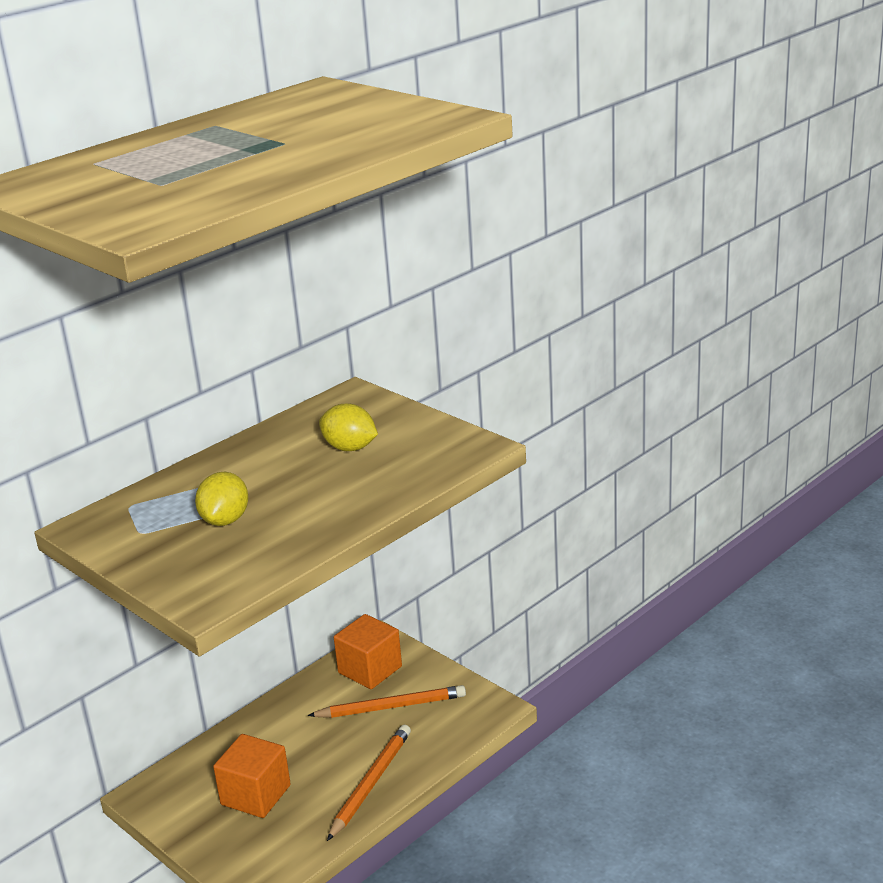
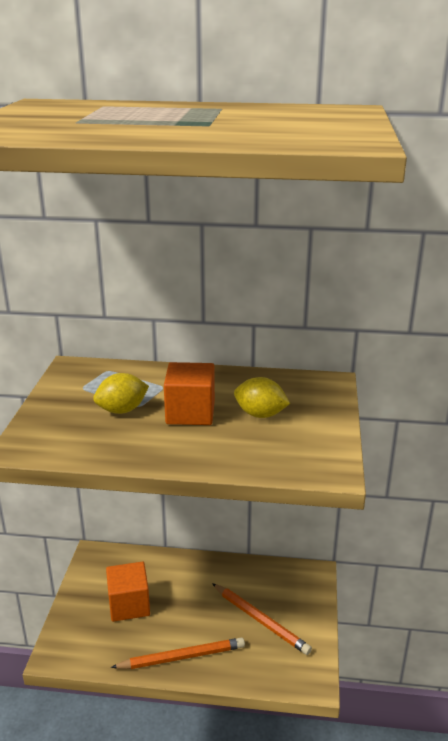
camera: 50 degrees right, 0 degrees up
(350, 448) = (260, 414): yellow lemon -> yellow lemon turned 60 degrees counterclockwise
(370, 670) = (284, 586): orange cube -> orange cube (190, 413)

